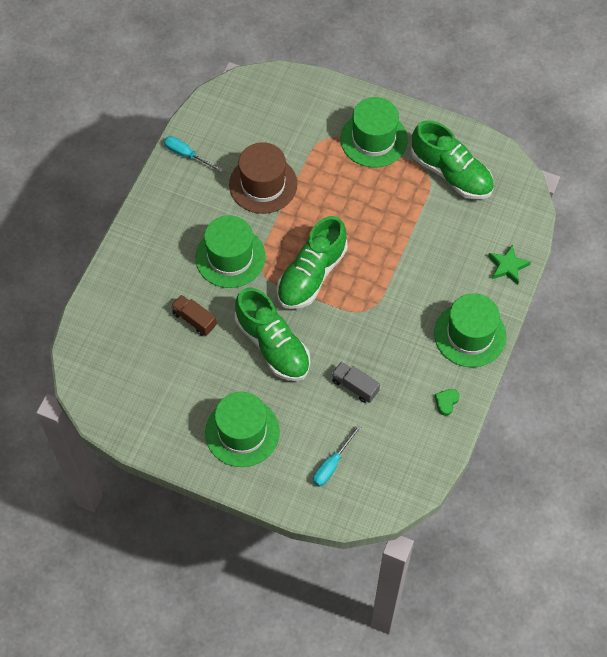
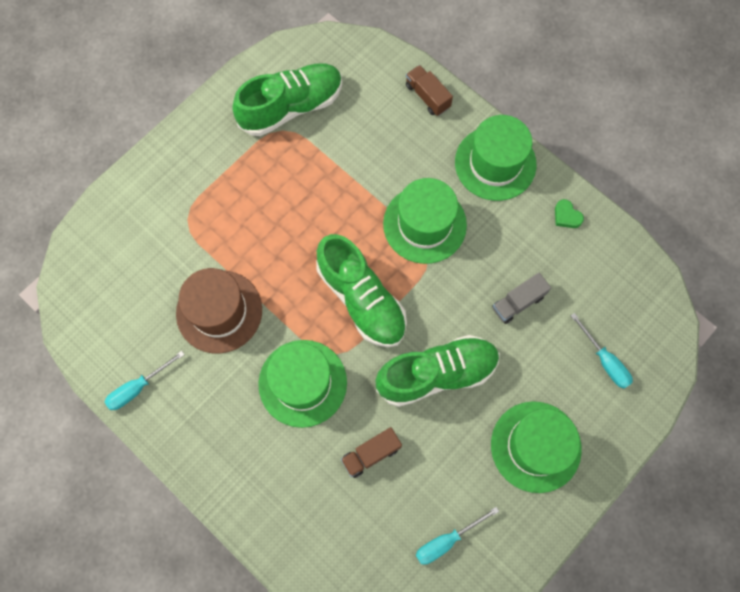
camera: 70 degrees left, 10 degrees up
(149, 390) = (446, 540): none -> turquoise screwdriver
(373, 139) = (212, 169): green hat -> green hat (424, 224)
(507, 266) = (427, 96): green star -> brown truck

